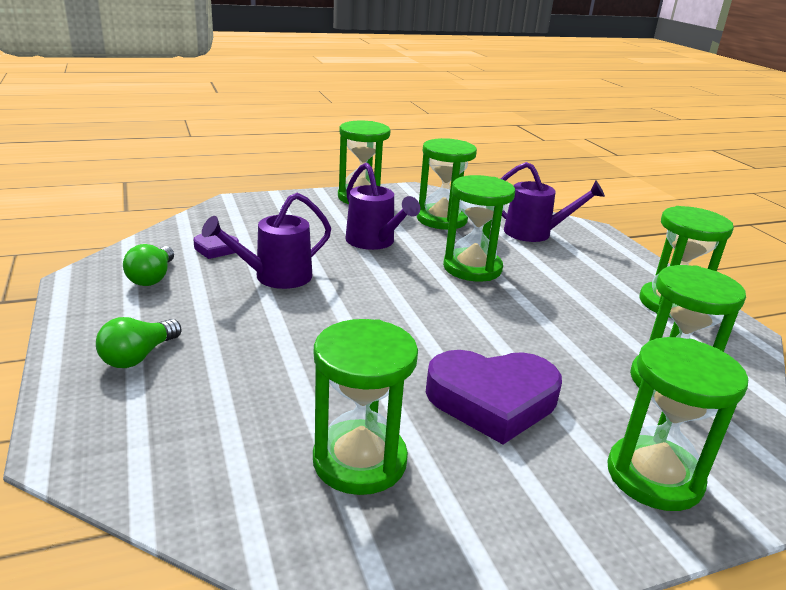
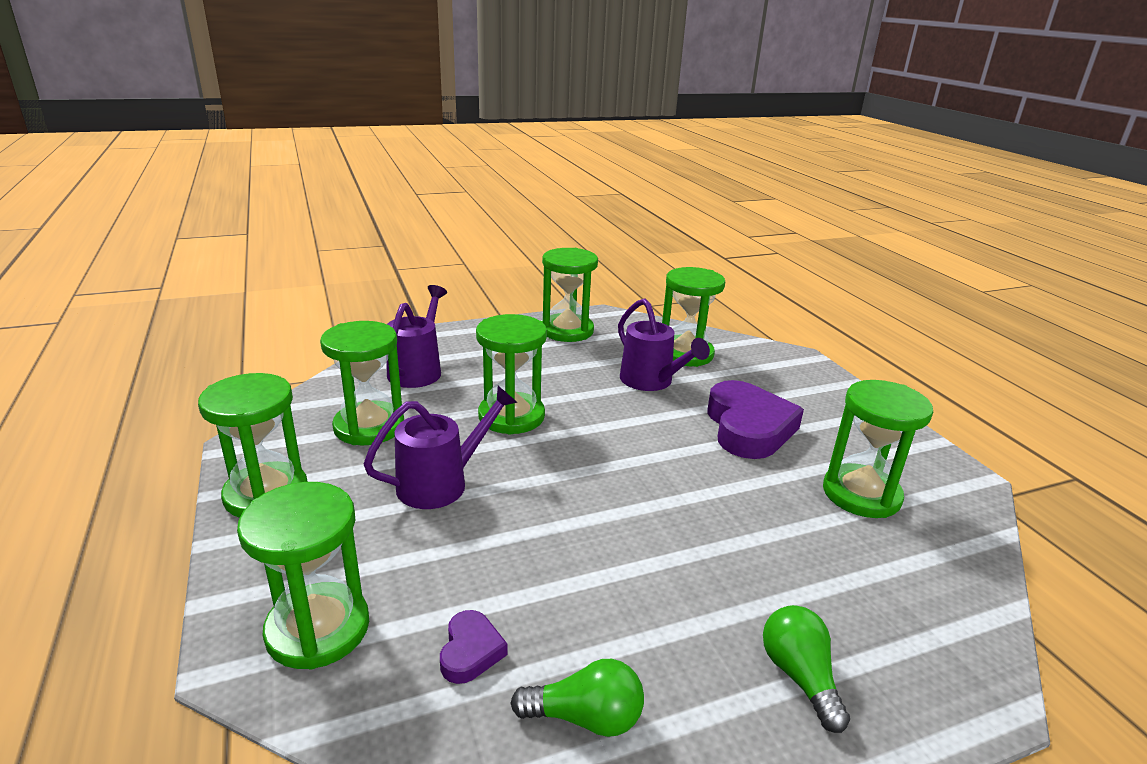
camera: 90 degrees left, 0 degrees up
(138, 356) = (799, 676): green light bulb -> green light bulb turned 135 degrees counterclockwise
(275, 277) = (559, 570): purple watering can -> purple watering can (652, 382)
(654, 476) = (795, 378): green hourglass -> green hourglass (318, 629)

